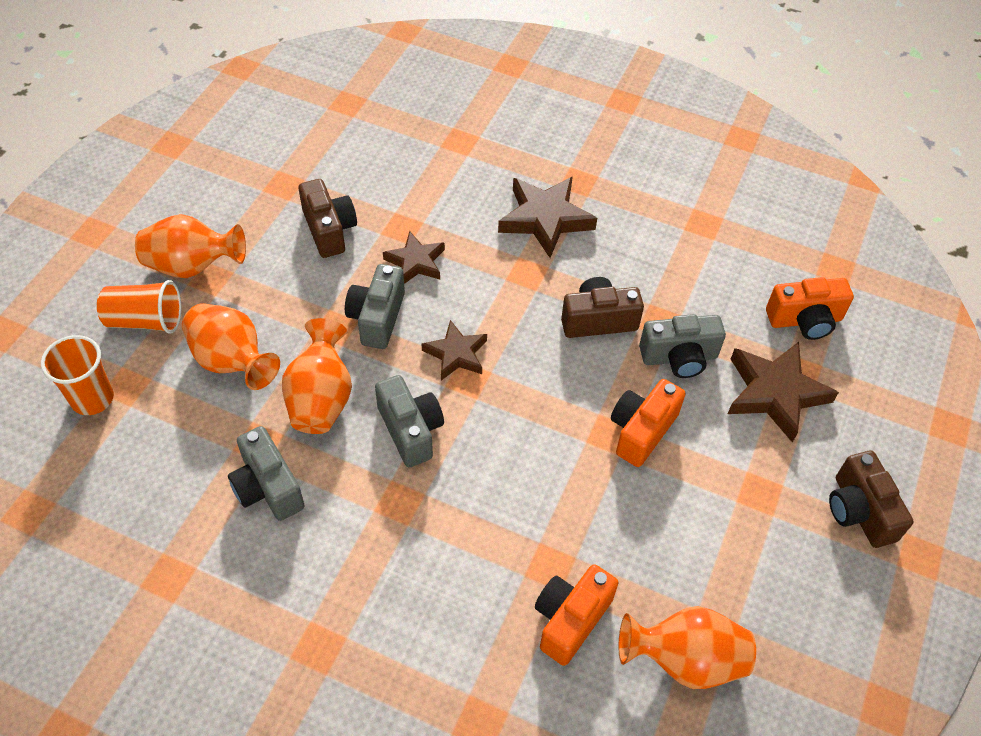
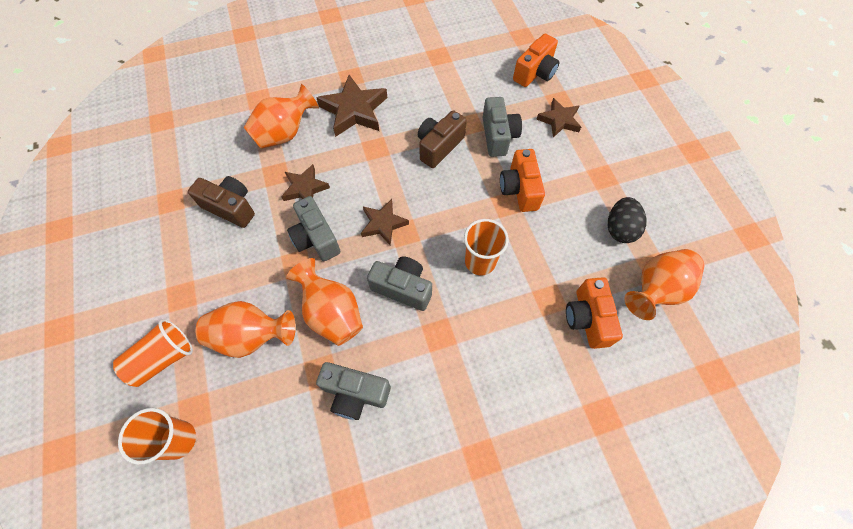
camera: 40 degrees left, 10 degrees up
(193, 266) = (160, 297): orange vase -> orange vase (285, 134)
(516, 468) = (480, 262): none -> orange cup
(679, 357) = (498, 136): grey camera -> grey camera turned 45 degrees counterclockwise
(715, 563) = (619, 229): none -> black egg
(775, 393) = (559, 120): brown star -> brown star, size x0.62
(859, 511) = (650, 150): brown camera -> none

